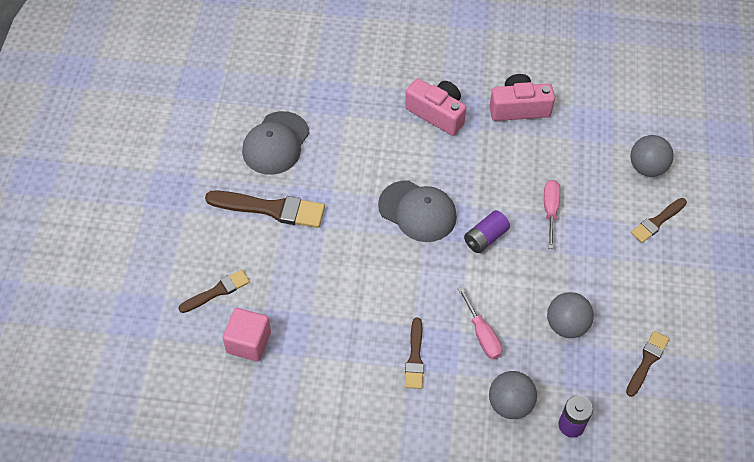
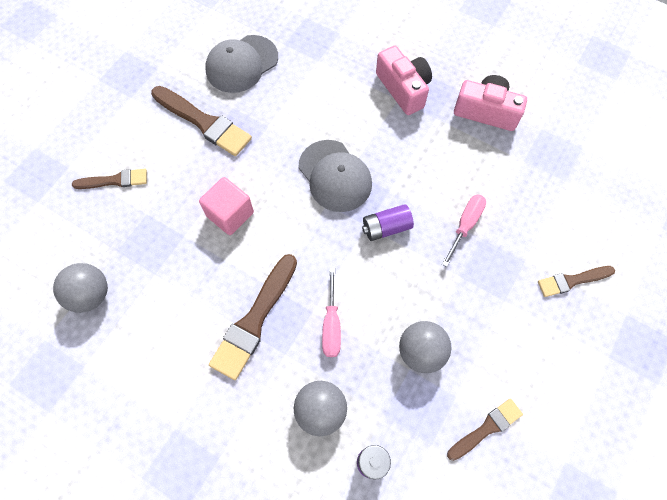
camera: 25 degrees right, 10 degrees up
(248, 342) = (113, 240): pink cube -> pink cube (230, 214)
(415, 357) = (254, 320): brown brush -> brown brush, size x1.68
(647, 168) = (589, 220): grey ball -> grey ball (91, 295)

